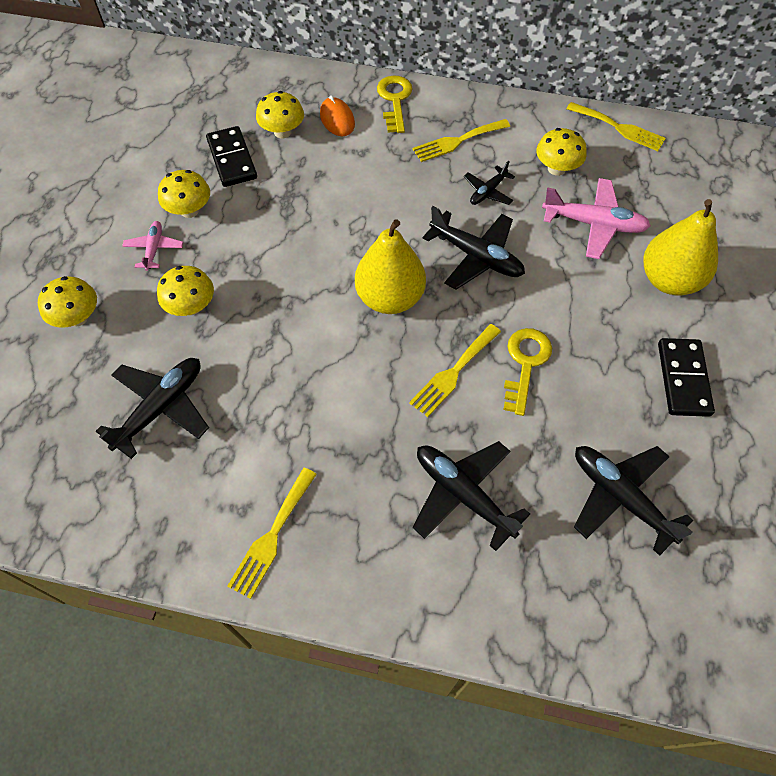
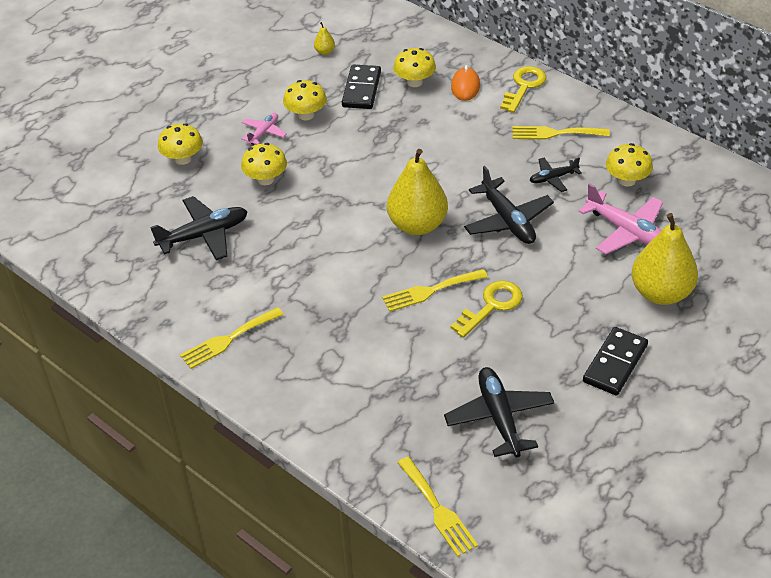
camera: 30 degrees right, 15 degrees down
(165, 128) = (325, 52): none -> yellow pear
(463, 494) = (380, 368): black plane -> none
(619, 128) = (710, 167): yellow fork -> yellow fork (438, 510)

